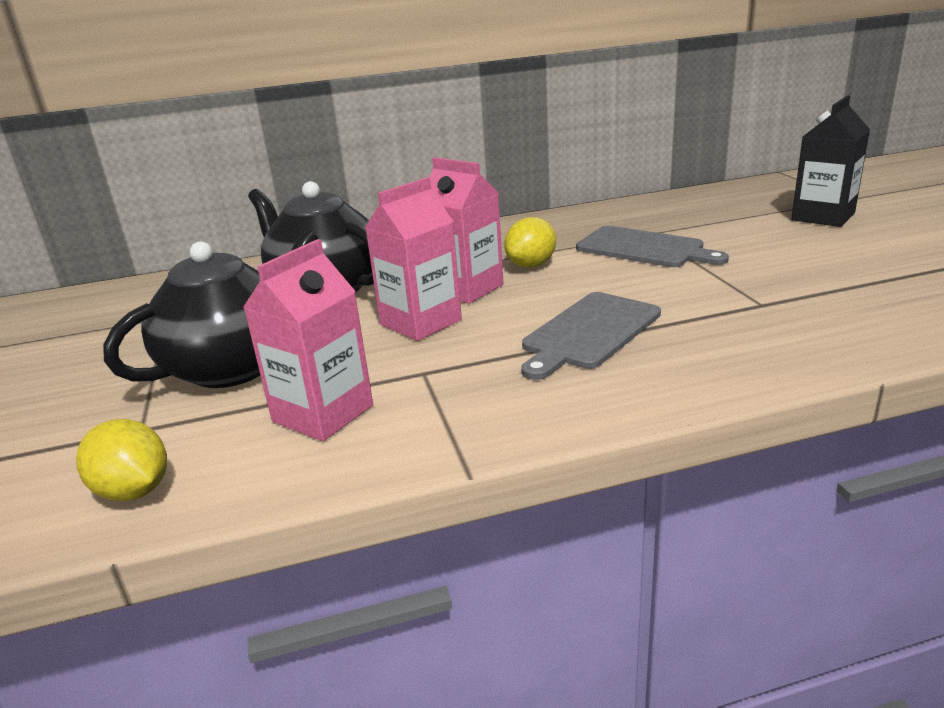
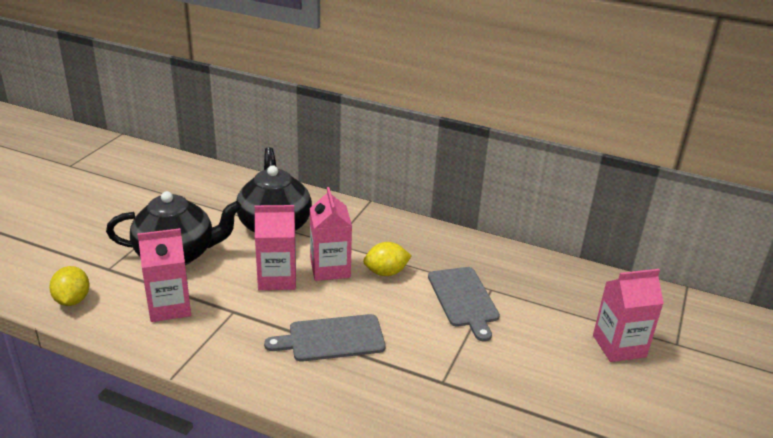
camera: 35 degrees right, 5 degrees up
(823, 216) = (619, 346): black carton -> pink carton

